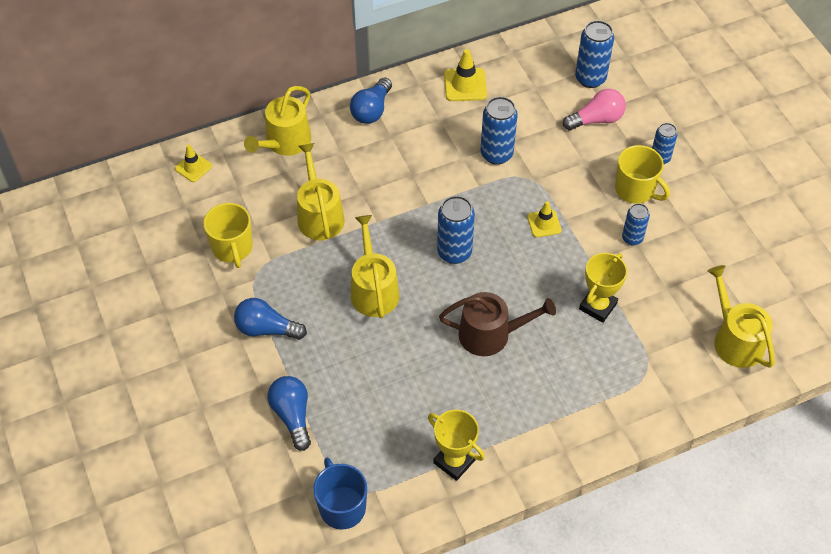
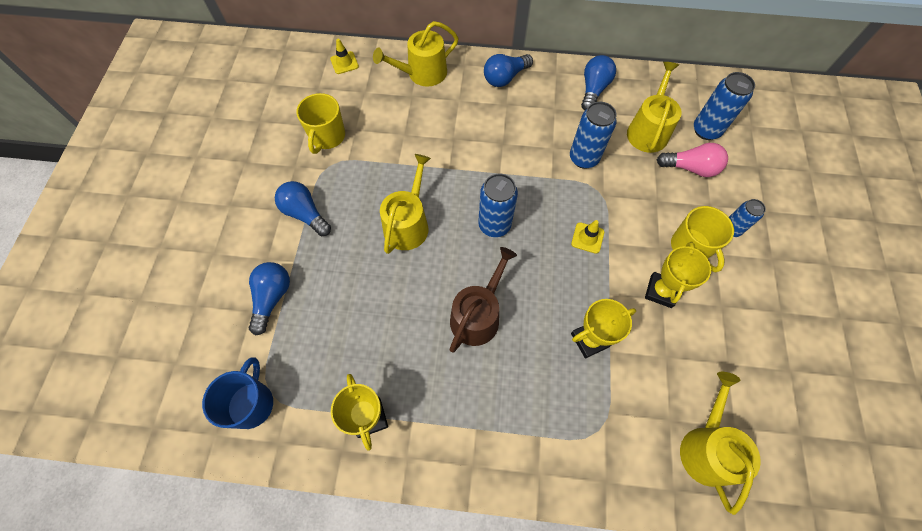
camera: 30 degrees right, 10 degrees up
(319, 215) = (409, 141): yellow watering can -> yellow watering can (648, 130)
(465, 85) = (593, 90): yellow traffic cone -> blue light bulb
(491, 334) = (478, 315): brown watering can -> brown watering can turned 90 degrees counterclockwise
(632, 238) = (661, 291): blue can -> yellow trophy

